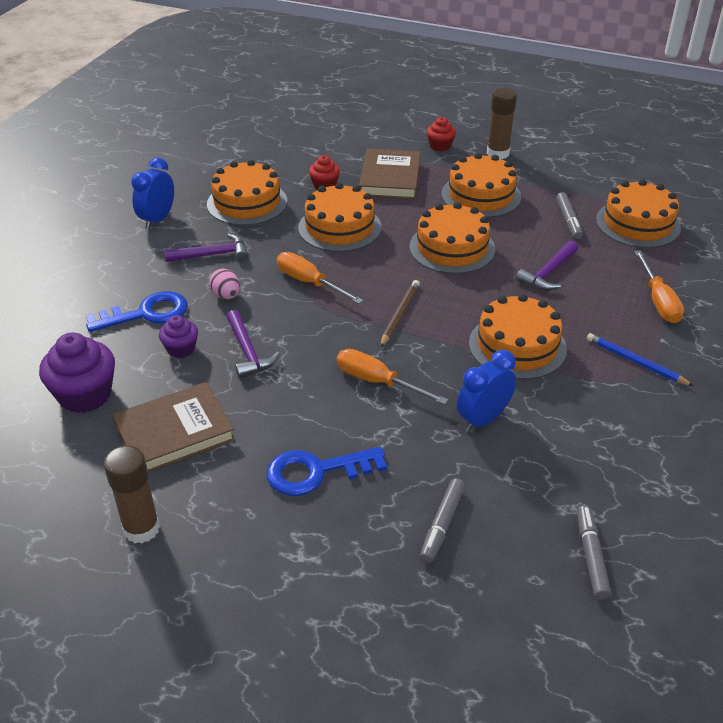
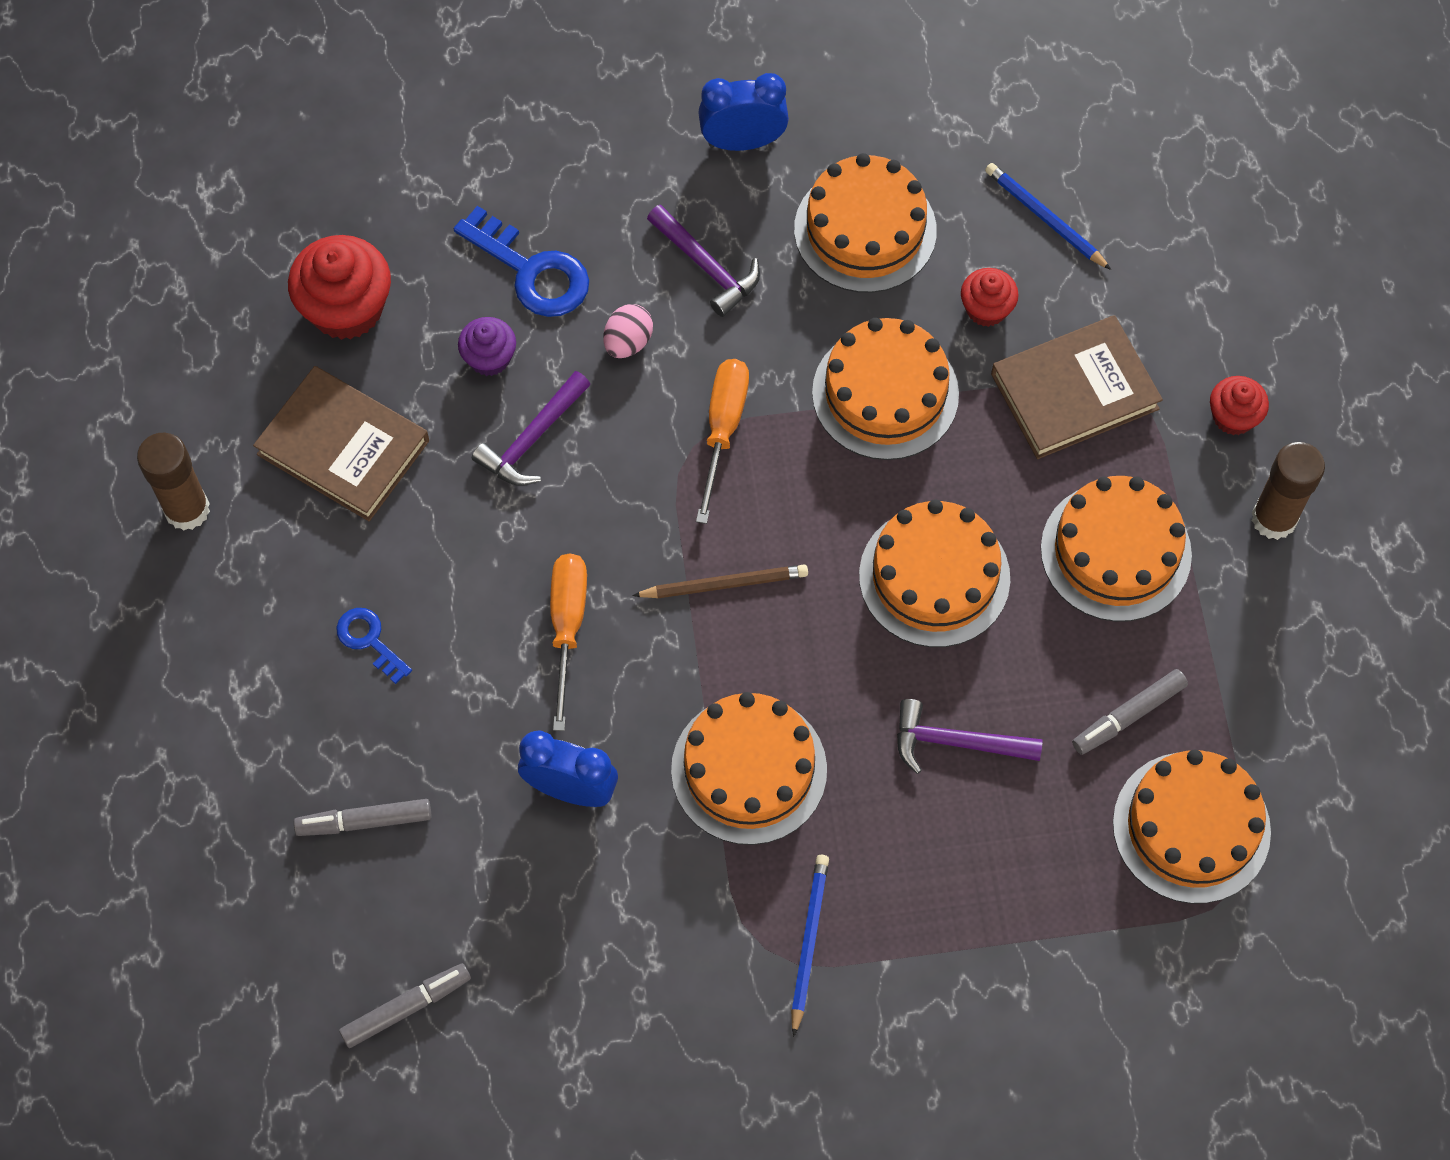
camera: 60 degrees right, 25 degrees up
(85, 395) = (346, 308): purple cupcake -> red cupcake
(296, 156) = (1045, 218): none -> blue pencil
(316, 472) = (369, 640): blue key -> blue key, size x0.57
(658, 301) = (983, 928): orange screwdriver -> none

